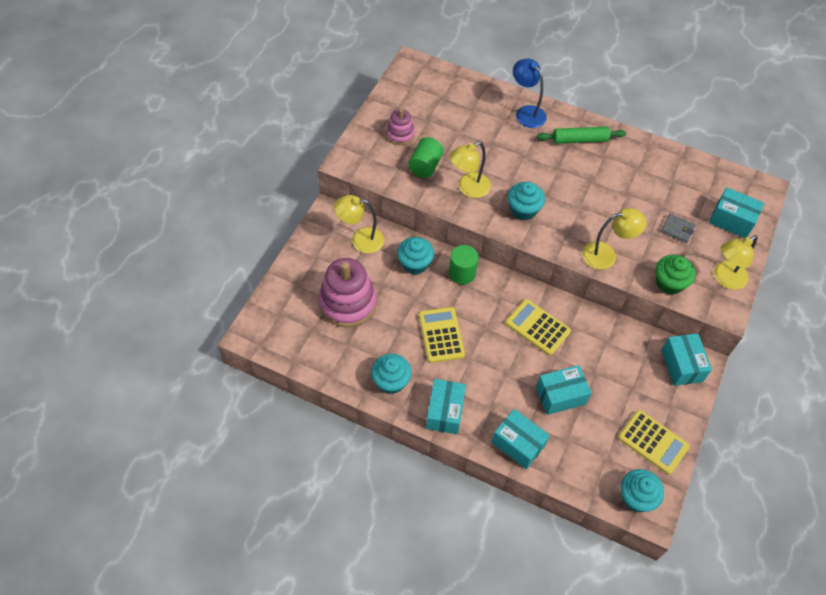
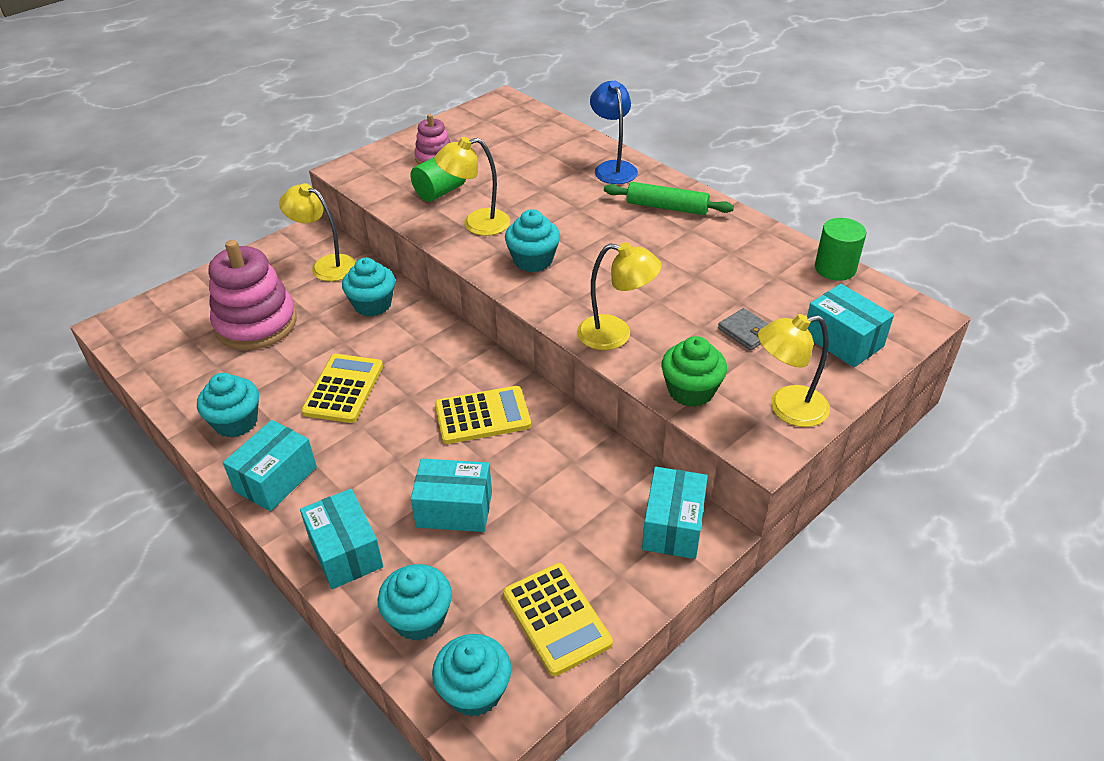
camera: 25 degrees right, 15 degrees down
(462, 273) = (425, 329): green cylinder -> green cylinder (835, 268)
(537, 327) = (482, 416): yellow calculator -> yellow calculator turned 105 degrees clockwise
(583, 468) = (419, 618): none -> turquoise cupcake

